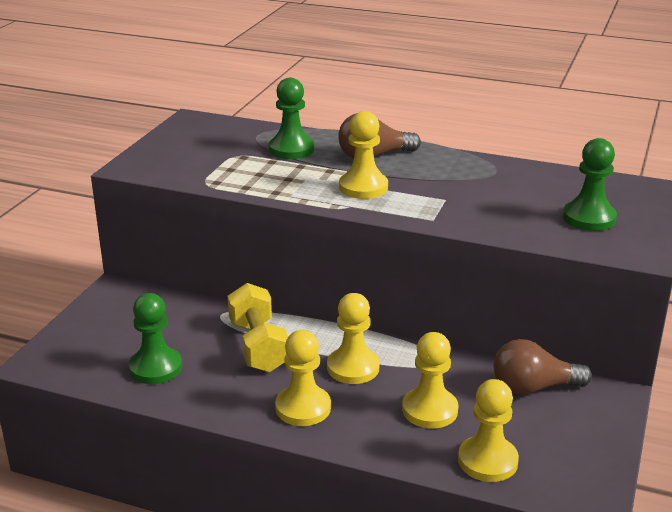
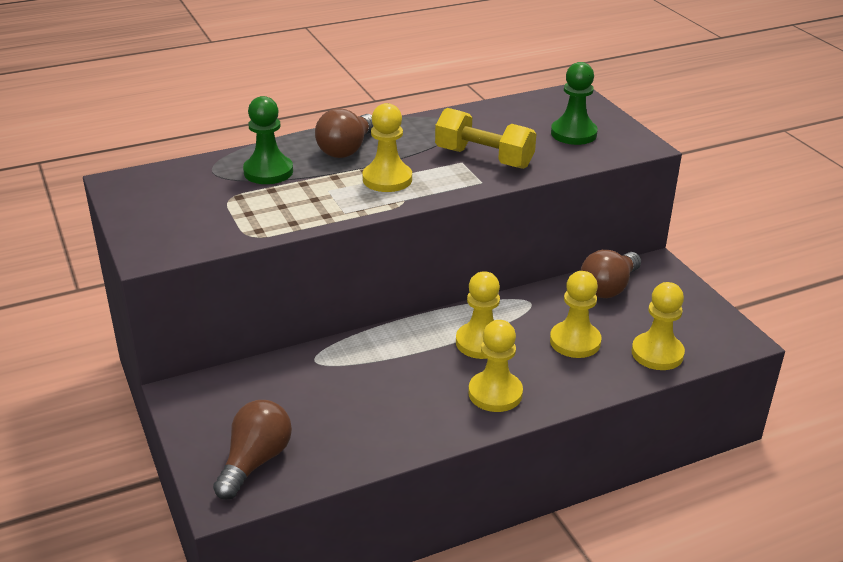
camera: 45 degrees left, 5 degrees up
(87, 353) = (255, 461): none -> brown light bulb
(155, 368) = (336, 435): green pawn -> none
(258, 346) = (387, 367): yellow dumbbell -> yellow dumbbell (484, 158)

